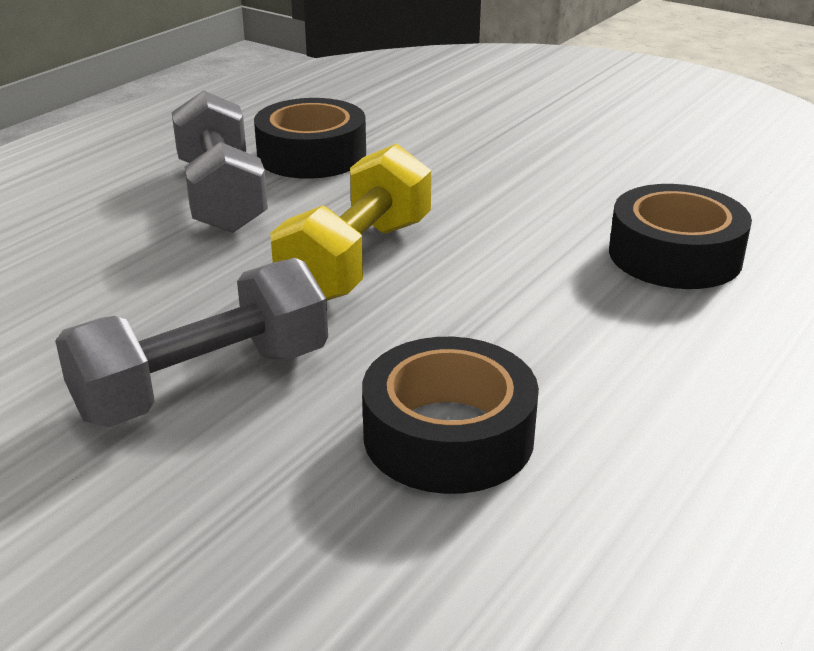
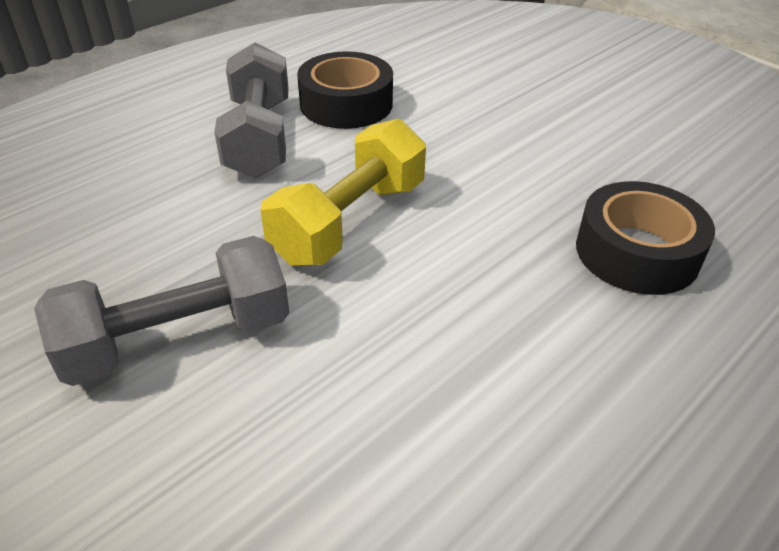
camera: 10 degrees right, 10 degrees up
(448, 435) = (370, 433): black tape -> none

